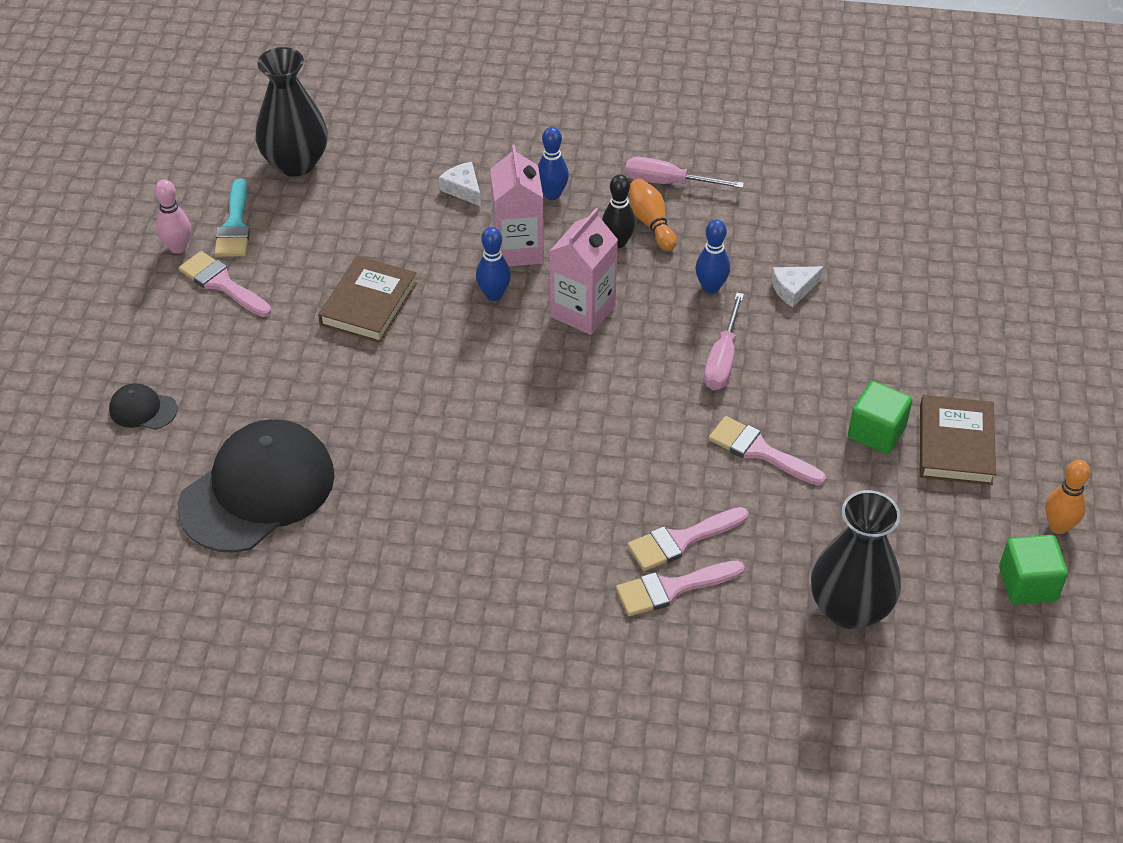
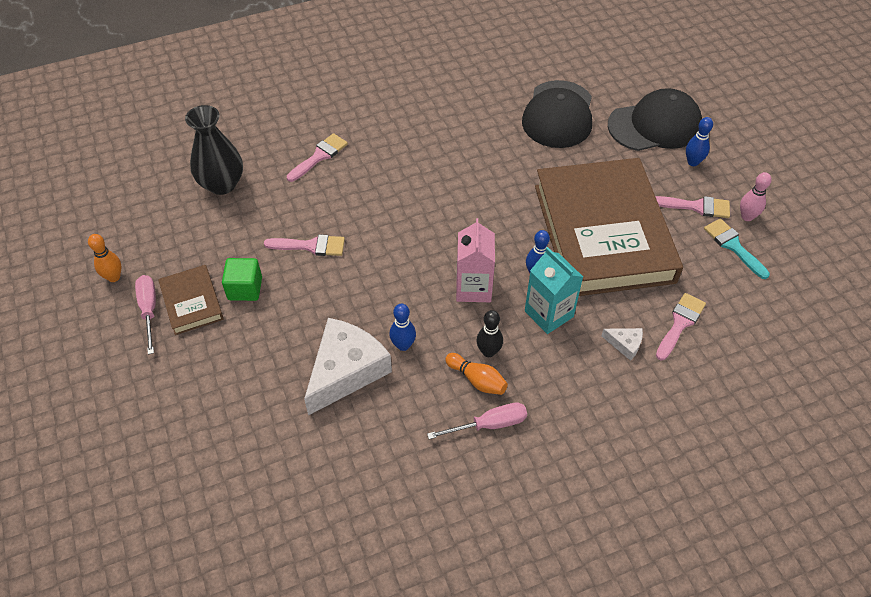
camera: 150 degrees right, 5 degrees up
(143, 409) = (654, 125): black cap -> black cap, size x2.32
(296, 163) = (750, 310): black vase -> none
(369, 304) = (603, 233): brown book -> brown book, size x2.36
(518, 249) = (549, 314): pink carton -> turquoise carton
(552, 194) = (562, 370): blue bowling pin -> blue bowling pin (693, 162)
(681, 540) = (328, 180): pink brush -> pink brush (680, 323)
(722, 359) = (365, 295): pink screwdriver -> pink screwdriver (149, 310)
(793, 289) = (346, 371): white cheese -> white cheese, size x2.36
(1027, 584) = (126, 236): green cube -> none

